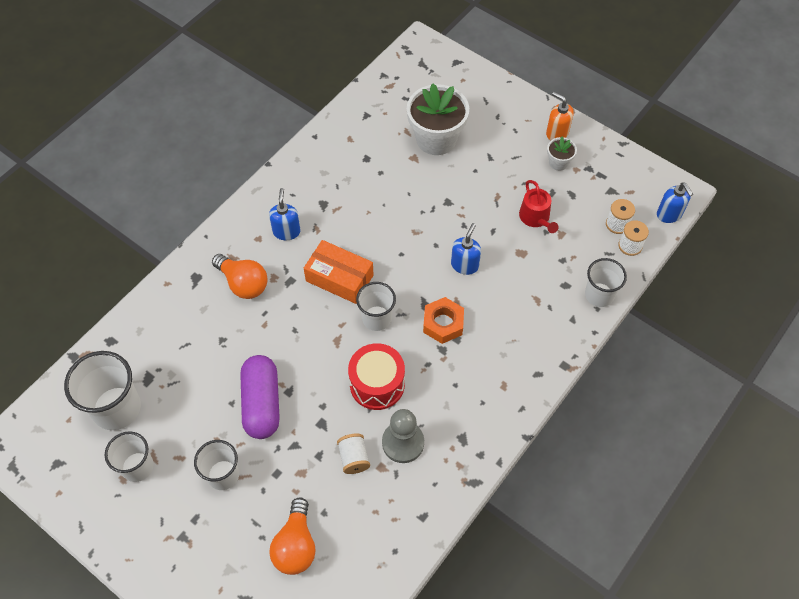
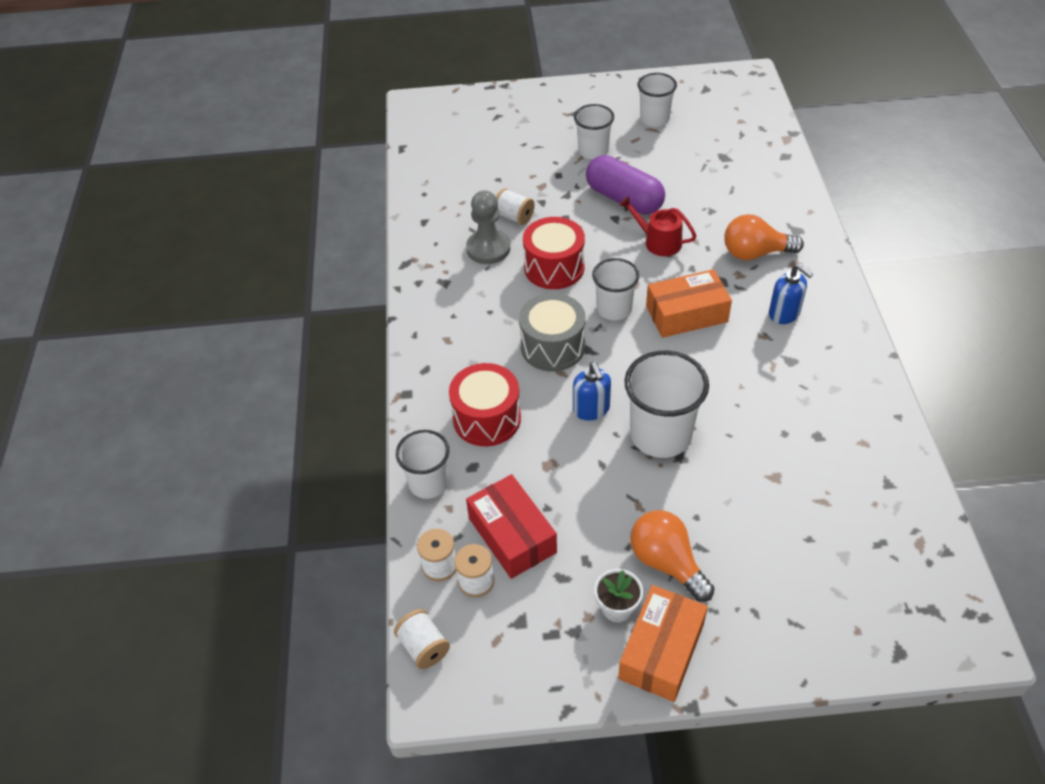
camera: 140 degrees right, 10 degrees down
(116, 408) = (717, 131): white cup -> white cup (660, 435)
(296, 545) = (496, 154): orange light bulb -> orange light bulb (667, 563)
(436, 139) = (782, 519): white flower pot -> none
(443, 323) = (552, 346): orange nut -> grey drum
(530, 308) = (487, 418): none -> red drum
(536, 218) = (572, 514): red watering can -> red watering can (658, 241)
(557, 133) = (661, 651): orange soap dispenser -> orange box
(578, 232) = (512, 535): none -> red box
(669, 214) = (423, 647): blue soap dispenser -> white spool

